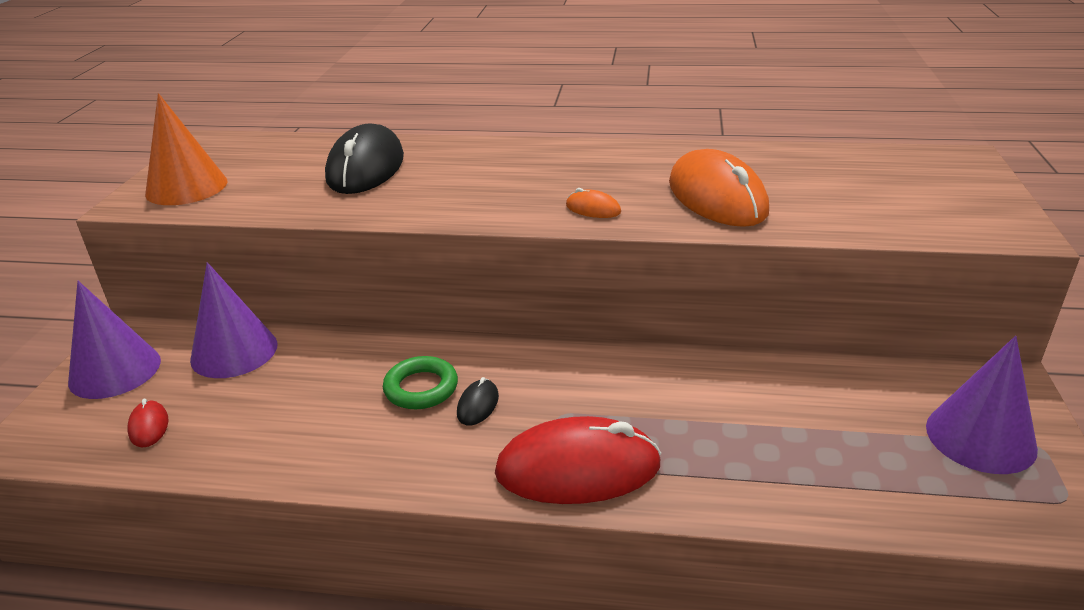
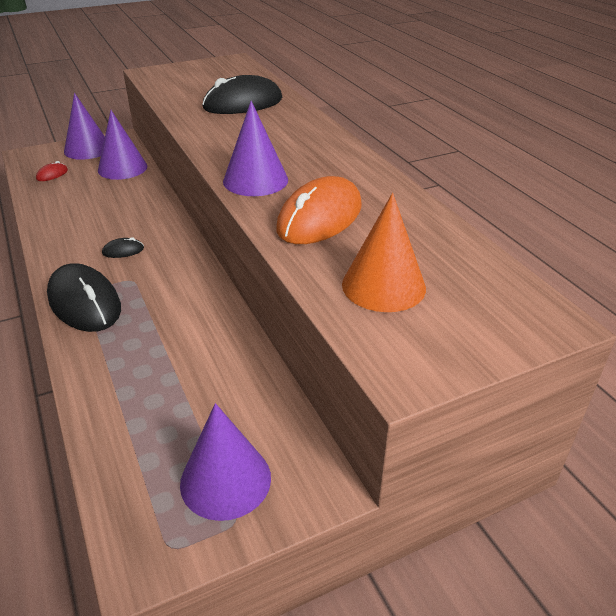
camera: 55 degrees right, 5 degrees up
(186, 187) = (175, 75): orange cone -> orange cone (383, 285)
(421, 388) = (127, 228): green ring -> none
(578, 469) = (84, 303): red mouse -> black mouse
(593, 209) = (255, 180): orange mouse -> purple cone

